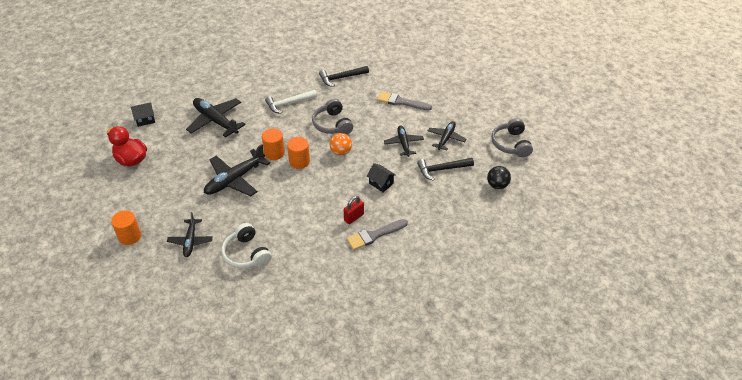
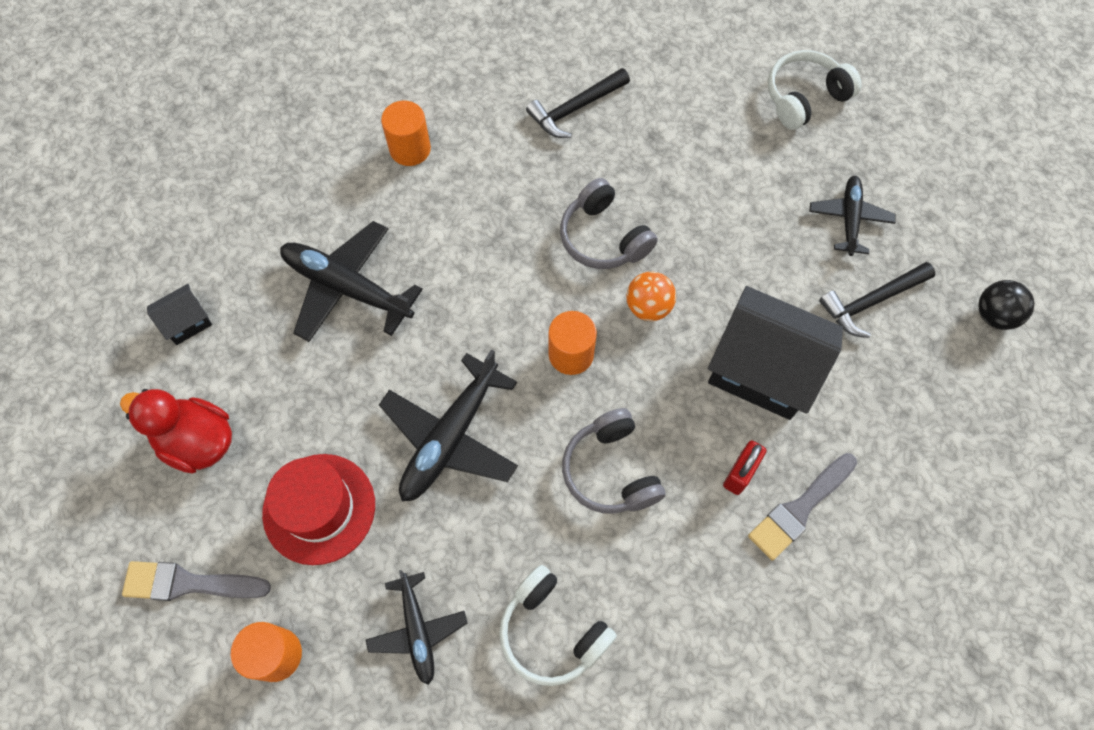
camera: 15 degrees left, 20 degrees up
(169, 192) = (319, 508): none -> red hat
(274, 153) = (509, 344): orange cylinder -> orange cylinder (410, 149)
(289, 103) = (489, 203): white hammer -> none
(381, 183) = (762, 369): black house -> black house, size x2.18
(401, 102) = (723, 145): grey brush -> grey brush (189, 583)
(403, 143) = (769, 253): black plane -> none
(446, 92) = (804, 97): none -> white headphones
(511, 144) = (982, 203): grey headphones -> grey headphones (610, 470)

